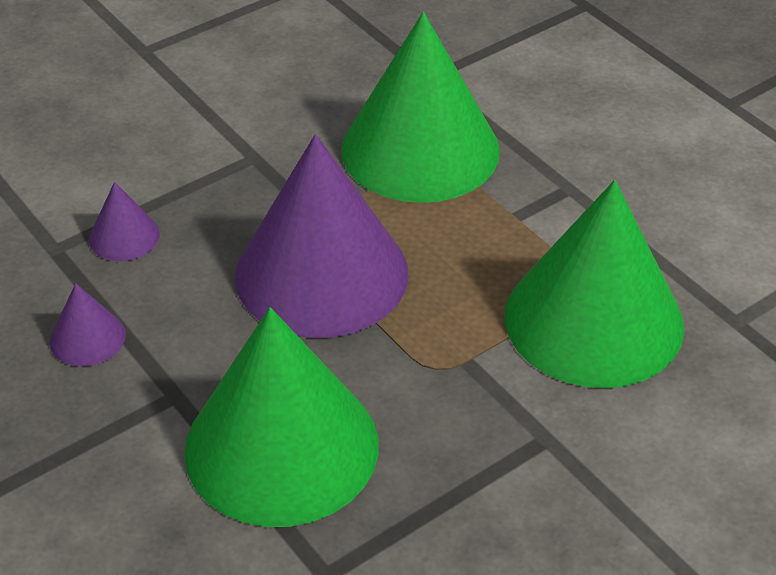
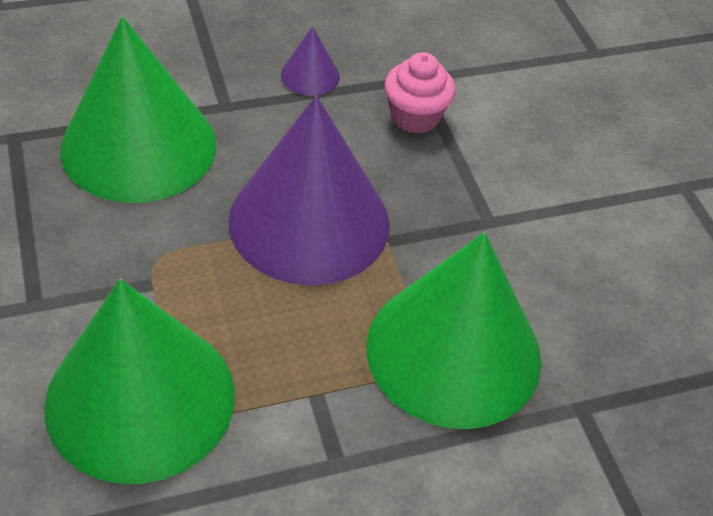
camera: 105 degrees right, 5 degrees up
(124, 236) = (415, 117): purple cone -> pink cupcake

